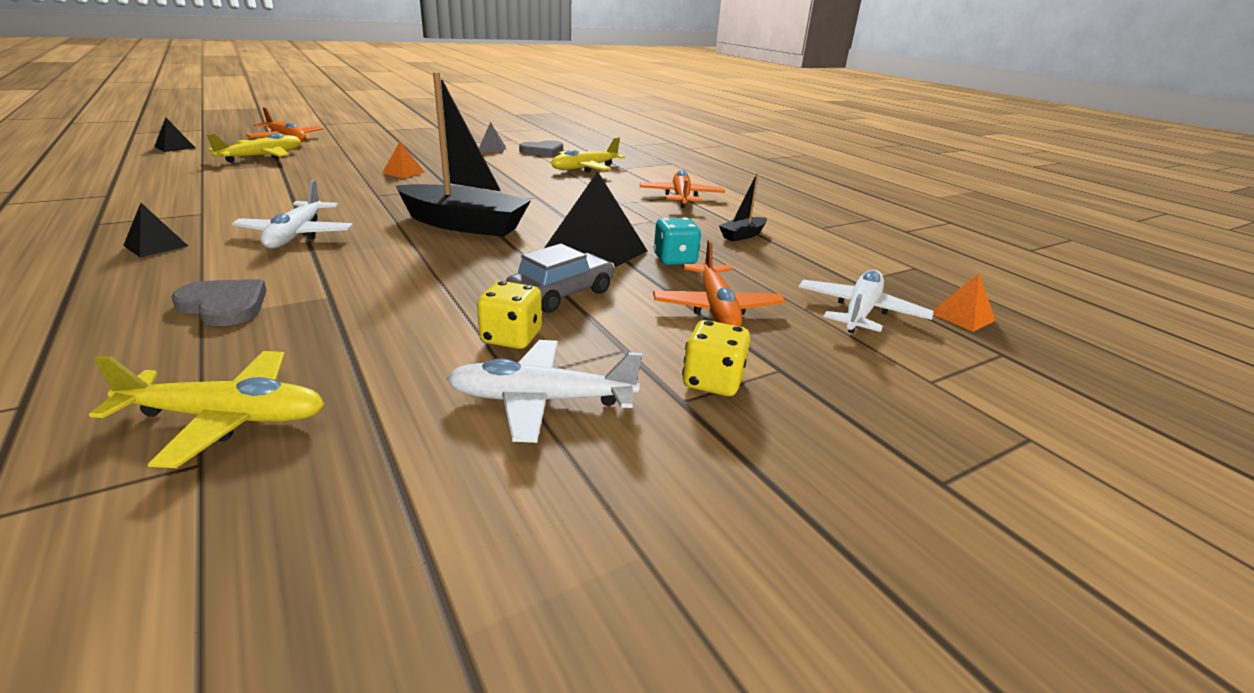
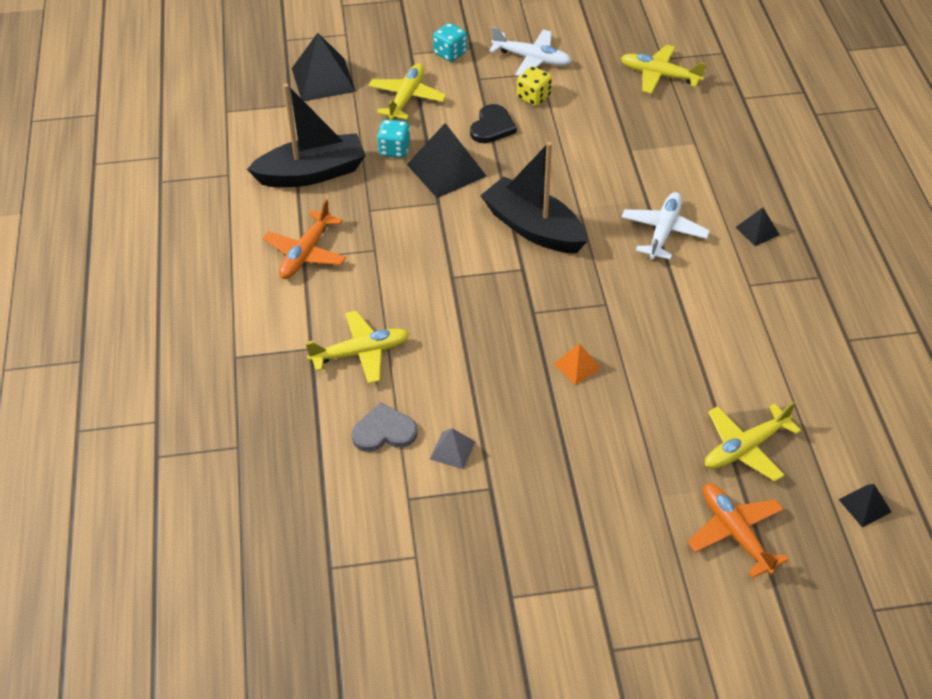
camera: 155 degrees left, 20 degrees up
(224, 305) = (686, 151): grey heart -> none
(561, 294) = (492, 127): grey car -> black heart
(712, 382) = (450, 53): yellow dice -> turquoise dice
(716, 308) = (407, 98): orange plane -> yellow plane
(742, 235) = (312, 173): black boat -> black boat, size x2.21
(860, 312) = (323, 80): white plane -> black pyramid
(962, 316) = (266, 65): orange pyramid -> none

